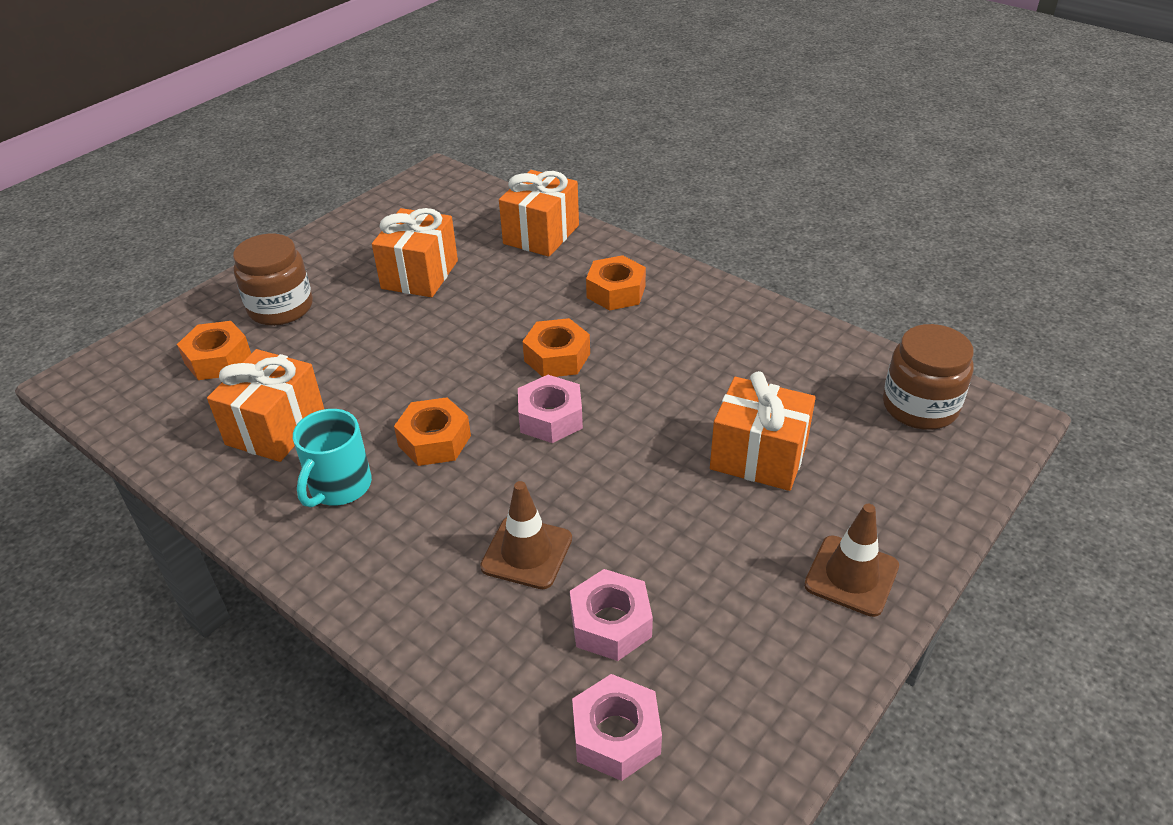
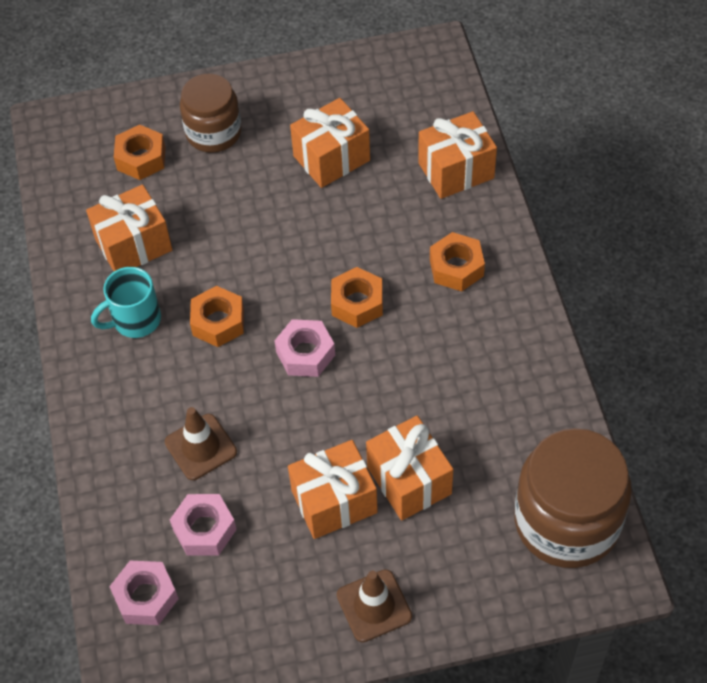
camera: 40 degrees right, 15 degrees up
(712, 515) = (334, 501): none -> orange gift
(920, 406) = (567, 521): brown jar -> brown jar, size x1.57

